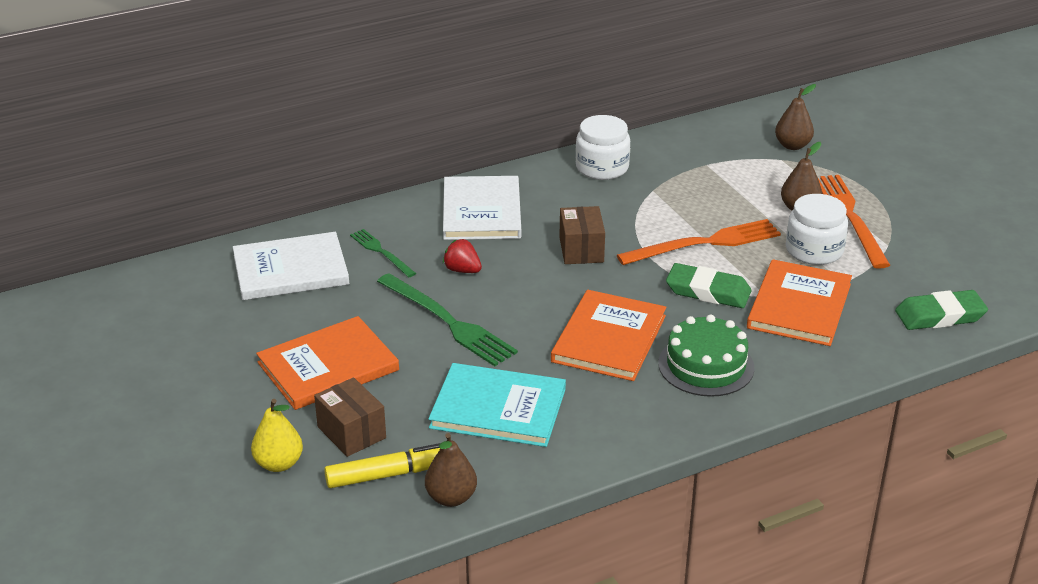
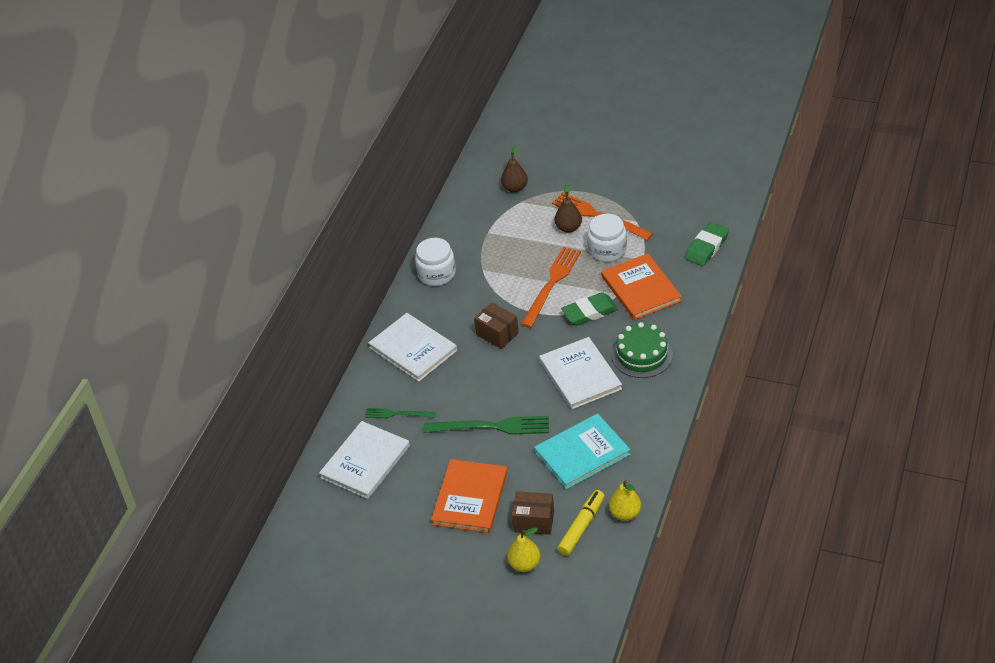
camera: 40 degrees left, 10 degrees up
(451, 498) = (625, 514): brown pear -> yellow pear
(462, 270) = (455, 392): red strawberry -> none
(609, 339) = (580, 375): orange book -> white book

